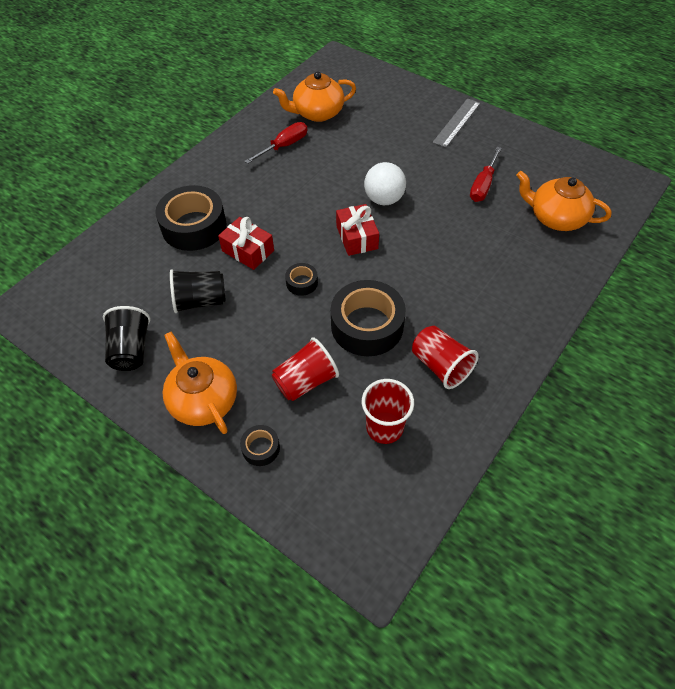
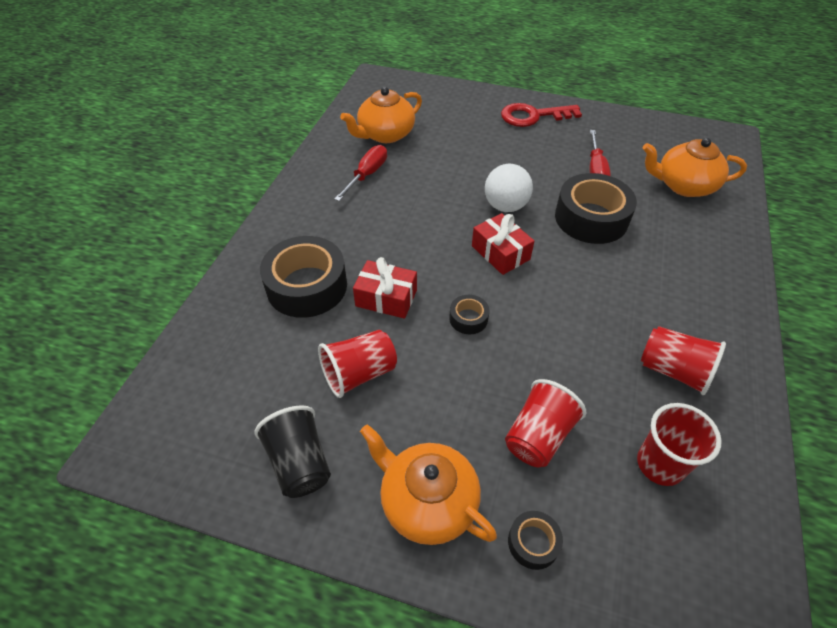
camera: 20 degrees left, 5 degrees down
(200, 301) = (359, 373): black cup -> red cup
(367, 325) = (568, 348): black tape -> black tape (591, 218)
(457, 122) = (533, 116): grey ruler -> red key

